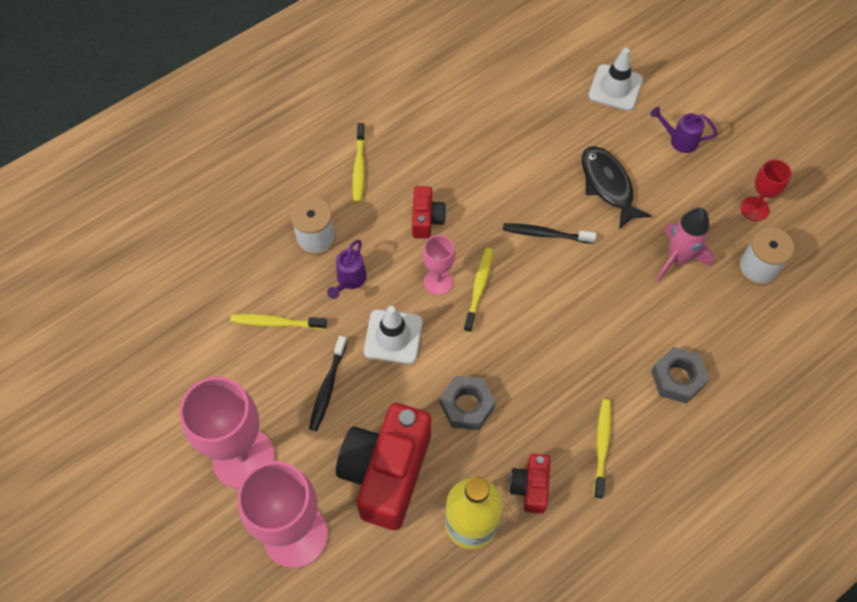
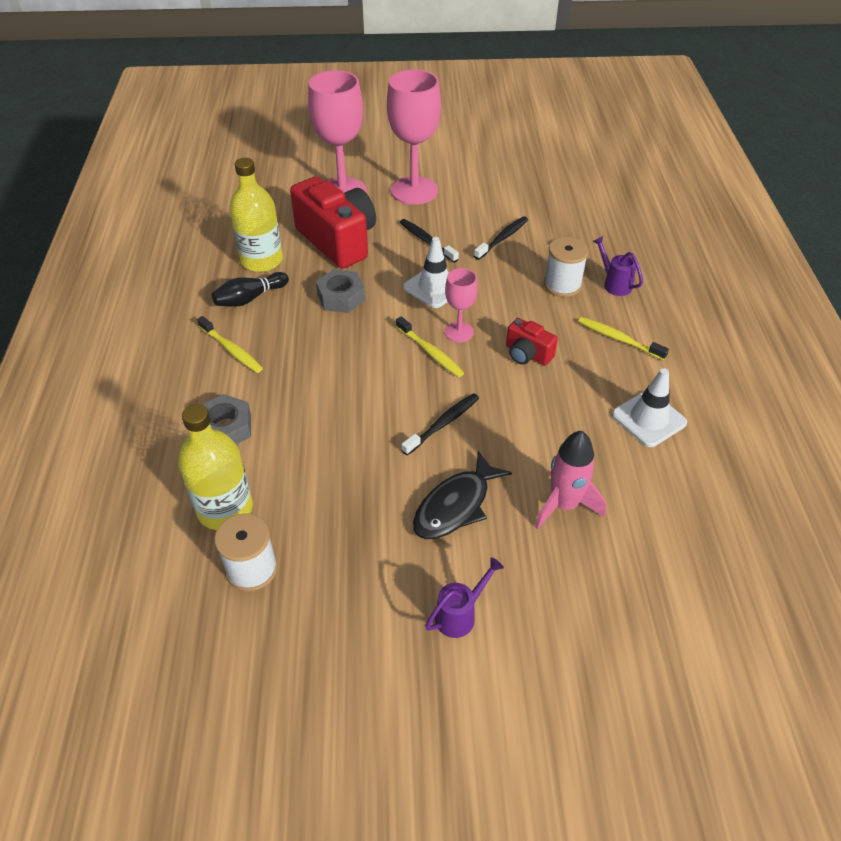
camera: 125 degrees right, 15 degrees down
(276, 323) = (502, 238): yellow toothbrush -> black toothbrush
(349, 280) = (506, 286): purple watering can -> purple watering can (614, 284)
(530, 487) = (250, 298): red camera -> black bowling pin
(608, 185) = (456, 505): black fish -> black fish turned 120 degrees clockwise
(615, 88) = (582, 601): white traffic cone -> white traffic cone (648, 419)
(677, 258) = (326, 507): pink rocket -> pink rocket (564, 505)
(736, 319) = (225, 509): none -> yellow bottle
(754, 209) = (313, 622): red goblet -> none

